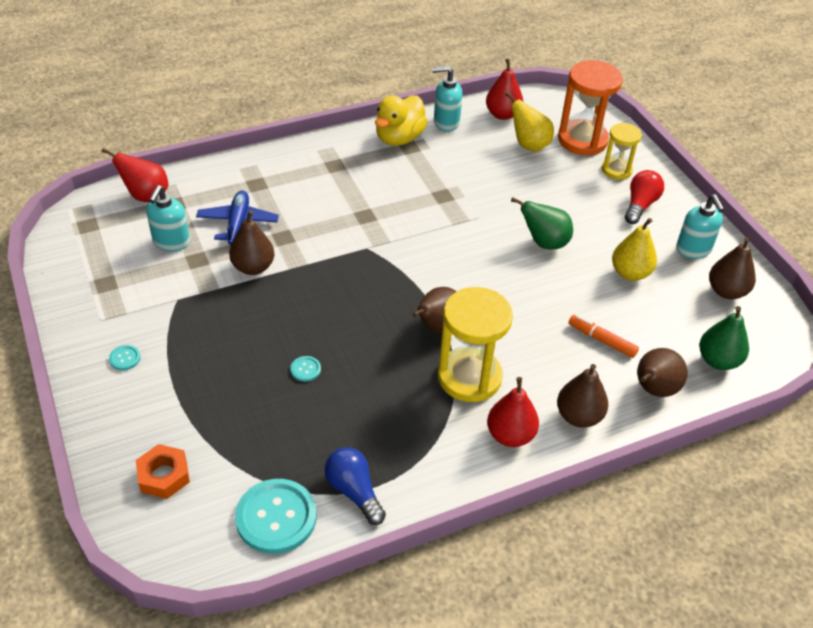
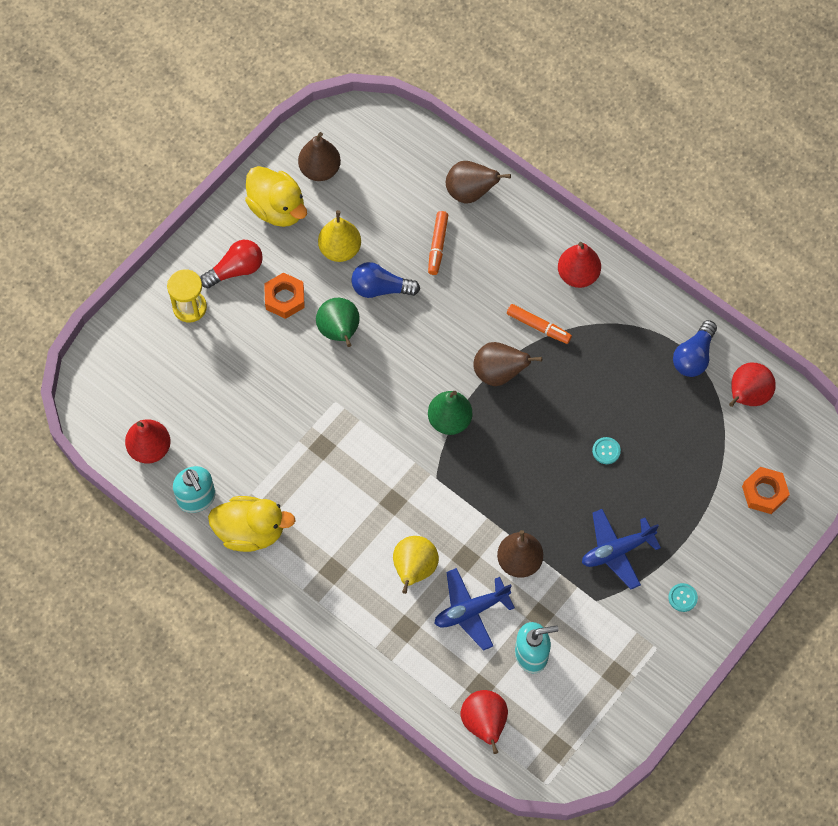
camera: 115 degrees left, 20 degrees up
(207, 333) = (617, 551): none -> blue plane
(276, 517) = (747, 396): turquoise button -> red pear
(469, 377) = (538, 326): yellow hourglass -> orange marker
(529, 145) = (192, 402): yellow pear -> yellow pear (414, 569)
(574, 284) = (380, 288): none -> blue light bulb
(578, 416) = (530, 235): brown pear -> none
(582, 140) = (154, 355): orange hourglass -> none
(596, 223) = (285, 298): none -> orange nut
(640, 205) = (236, 270): red light bulb -> red light bulb turned 150 degrees clockwise
(693, 250) = (277, 209): turquoise soap dispenser -> yellow duck
(718, 360) = (409, 156): green pear -> green pear (449, 420)

